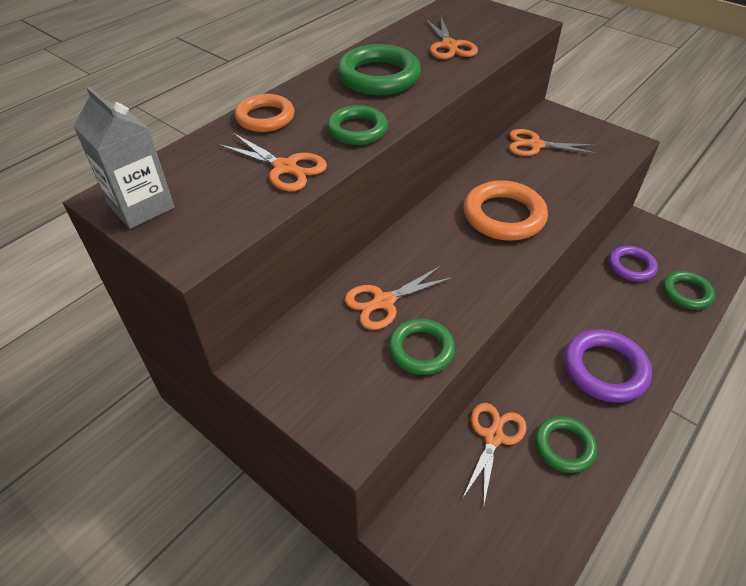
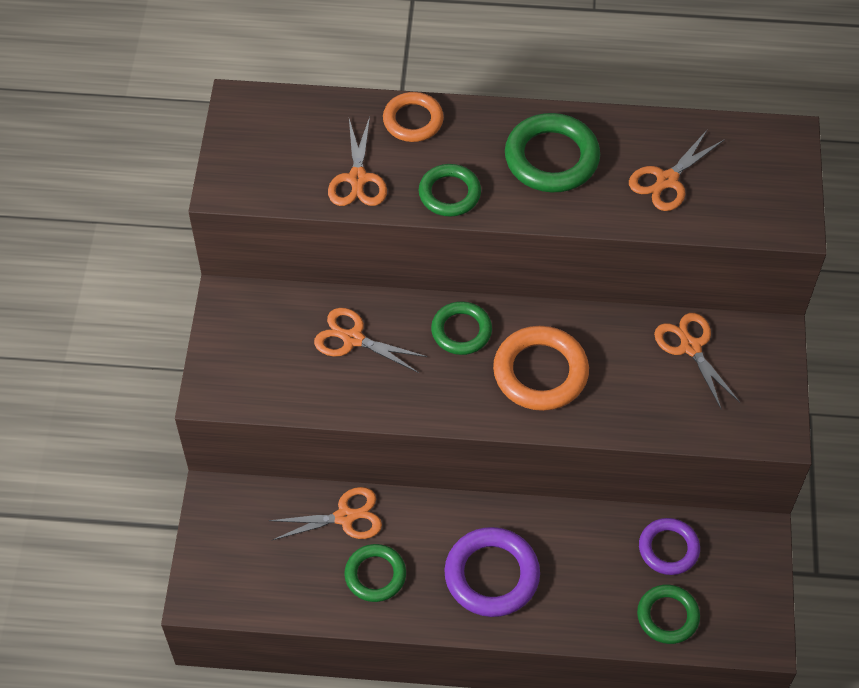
camera: 55 degrees right, 10 degrees up
(141, 206) = (244, 126): grey carton -> none
(421, 349) = (322, 392): green ring -> green ring (461, 331)

